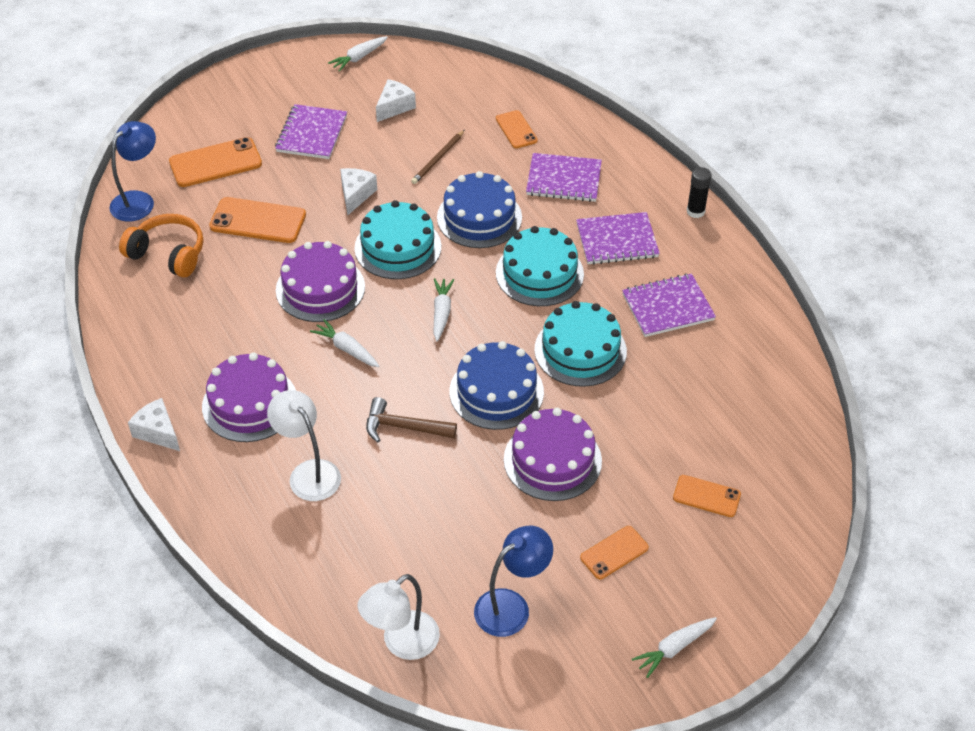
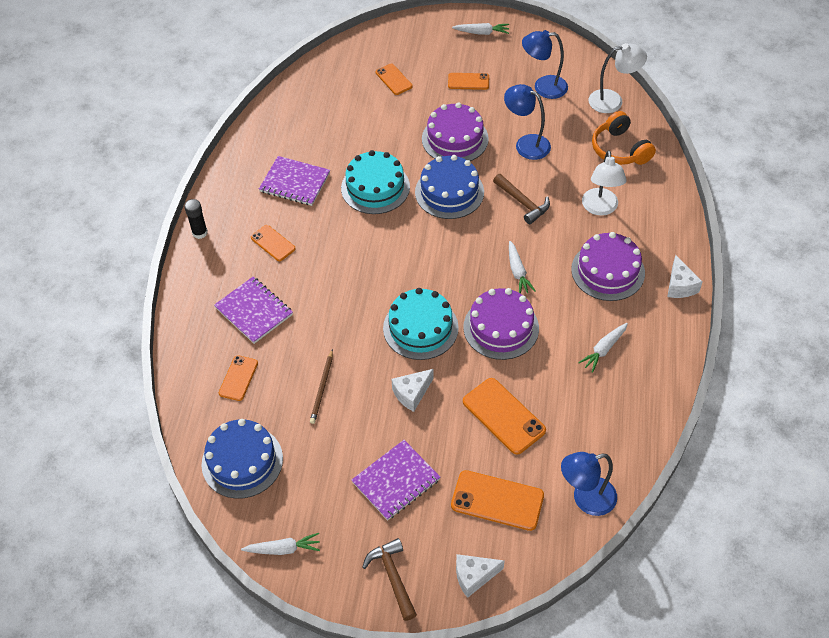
camera: 140 degrees left, 5 degrees up
(168, 254) = (592, 427): orange headphones -> orange headphones (619, 149)
(260, 83) = (392, 576): none -> brown hammer
(394, 107) = (306, 466): white cheese -> white cheese (474, 576)
(438, 159) = (322, 388): brown pencil -> brown pencil turned 120 degrees clockwise
(441, 312) = (435, 261): white carrot -> white carrot (603, 349)
(462, 505) = (526, 144): none -> blue lamp
(479, 217) = (342, 317): blue cake -> blue cake (242, 461)
(539, 273) = (346, 250): turquoise cake -> none
(617, 240) = (273, 243): purple notebook -> orange phone

